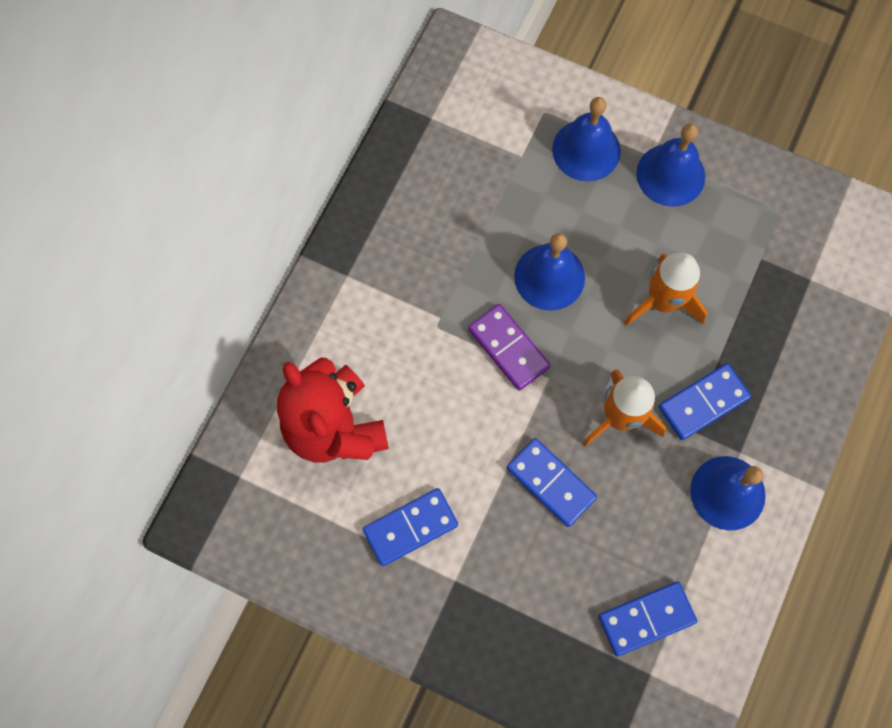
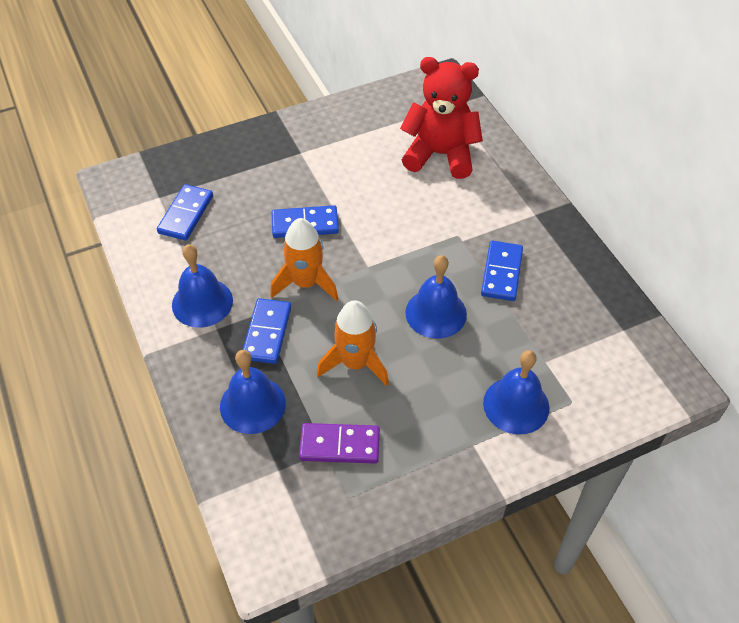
camera: 130 degrees right, 20 degrees down
(410, 527) = (349, 152): blue domino -> blue domino (502, 273)
(508, 348) = (408, 259): purple domino -> purple domino (339, 445)
(670, 175) = (446, 445): blue bell -> blue bell (252, 404)

